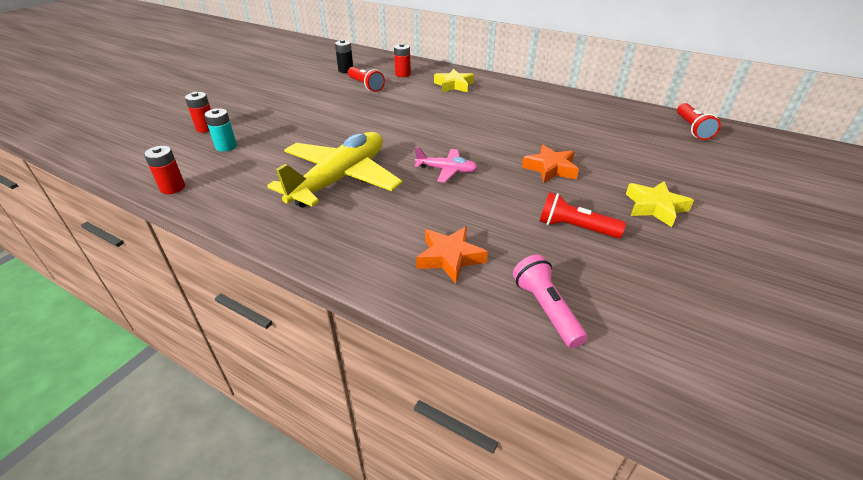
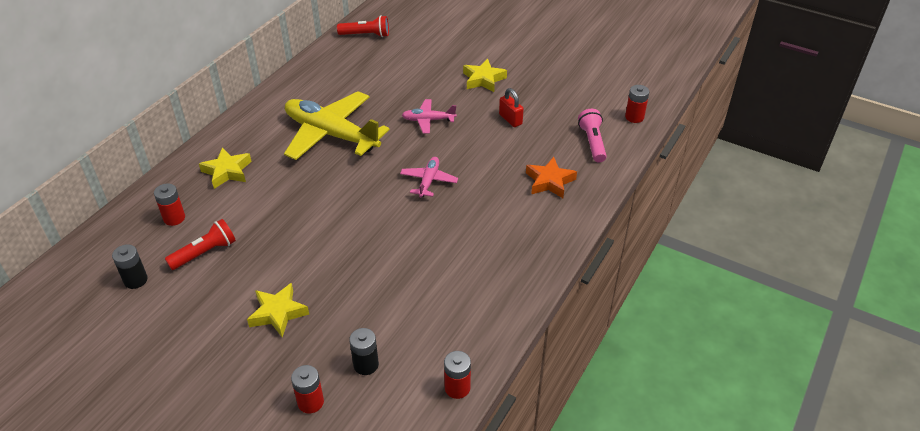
camera: 90 degrees left, 5 degrees up
(226, 146) = (366, 365): turquoise battery -> black battery
(296, 112) = (278, 313): none -> yellow star
(340, 179) = (442, 252): yellow plane -> yellow plane (331, 134)
(545, 309) = (592, 142): pink flashlight -> pink flashlight turned 105 degrees clockwise
(550, 168) = (428, 120): orange star -> pink plane
(575, 228) = (510, 119): red flashlight -> red padlock
(639, 377) = (634, 117): none -> red battery

